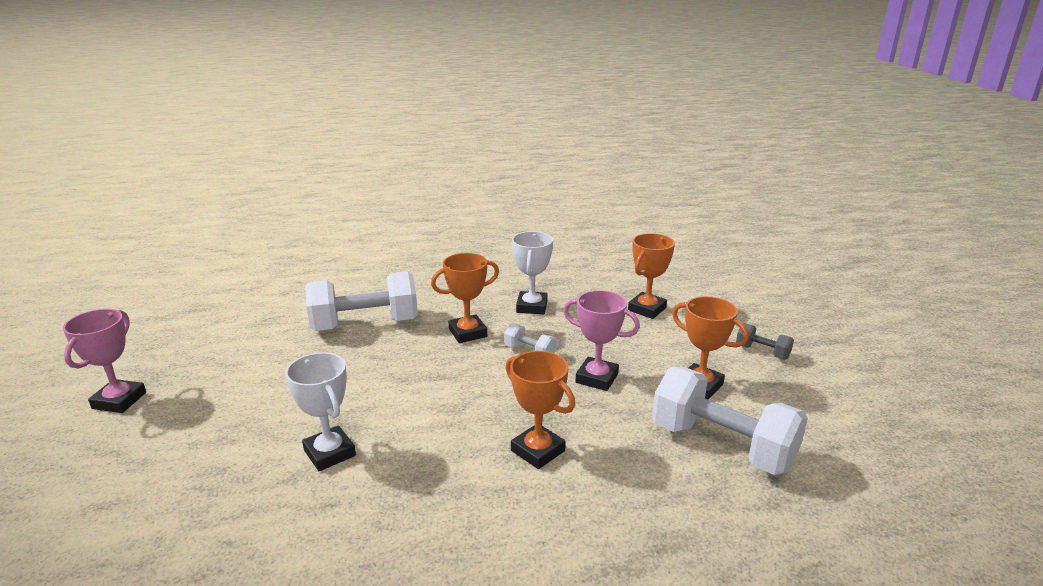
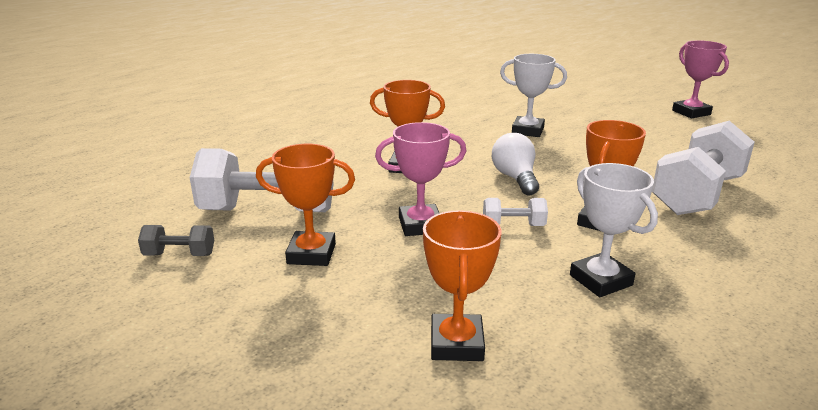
camera: 145 degrees right, 0 degrees up
(460, 391) = (515, 178): none -> white light bulb
(762, 352) = (247, 329): grey dumbbell -> grey dumbbell (179, 255)

